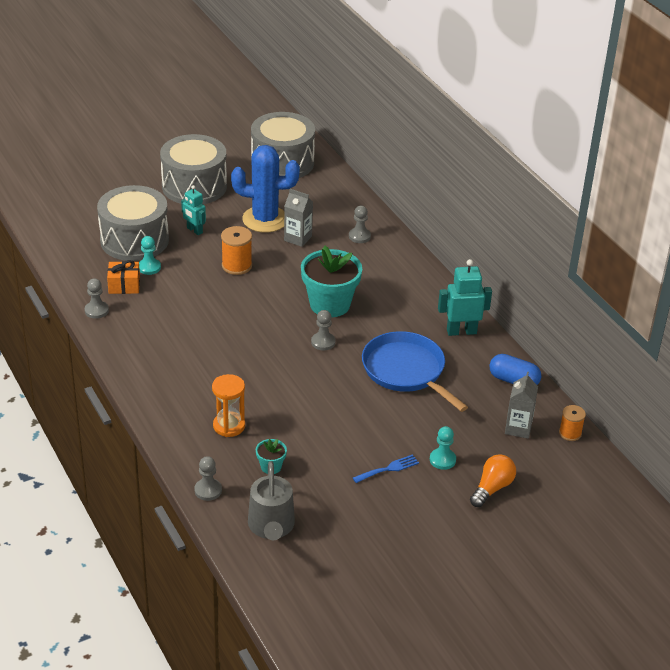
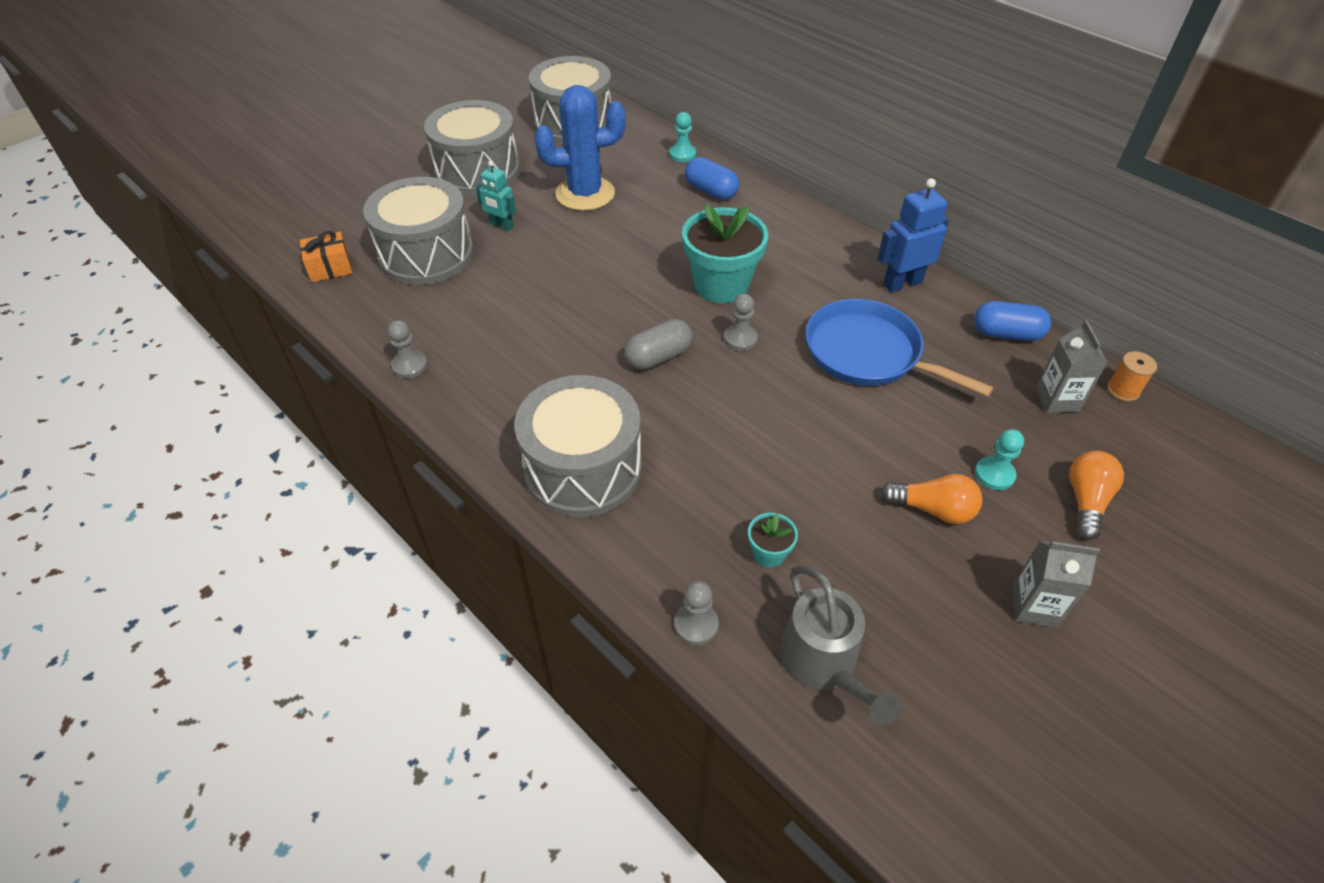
camera: 15 degrees left, 10 degrees up
(124, 285) = (436, 320): orange gift -> orange gift (330, 268)
(149, 267) = (461, 287): turquoise pawn -> turquoise pawn (682, 154)
(180, 395) = (583, 468): none -> grey drum
(229, 426) = (675, 500): orange hourglass -> none
(237, 266) = (577, 260): orange spool -> none
(261, 341) = (658, 357): none -> grey capsule
(298, 238) = (637, 209): grey carton -> grey carton (1034, 606)
(359, 236) = (711, 191): grey pawn -> blue capsule
(388, 469) = (933, 509): blue fork -> orange light bulb
(461, 331) = (902, 283): turquoise robot -> blue robot

